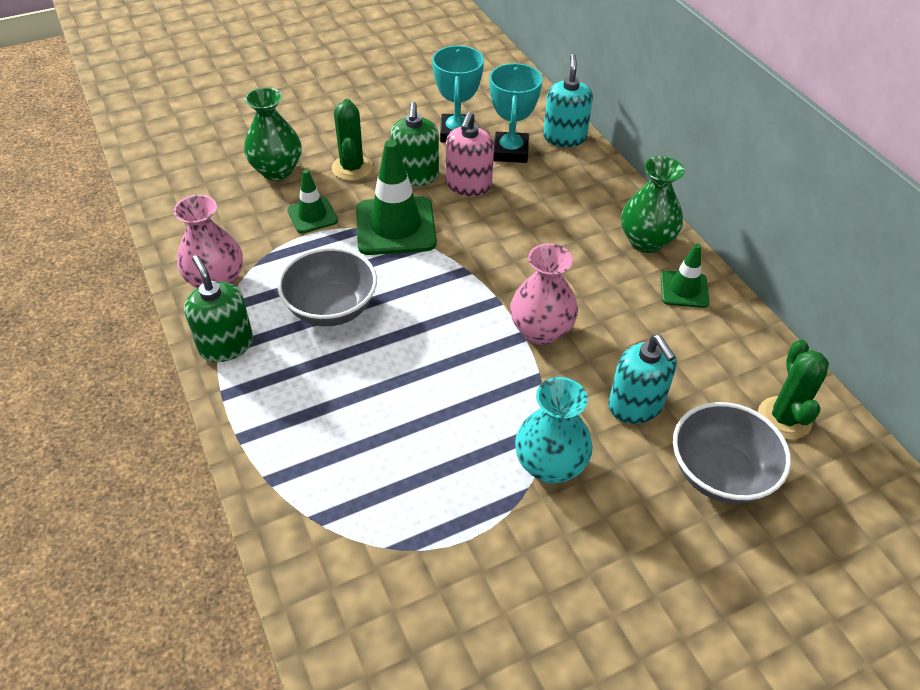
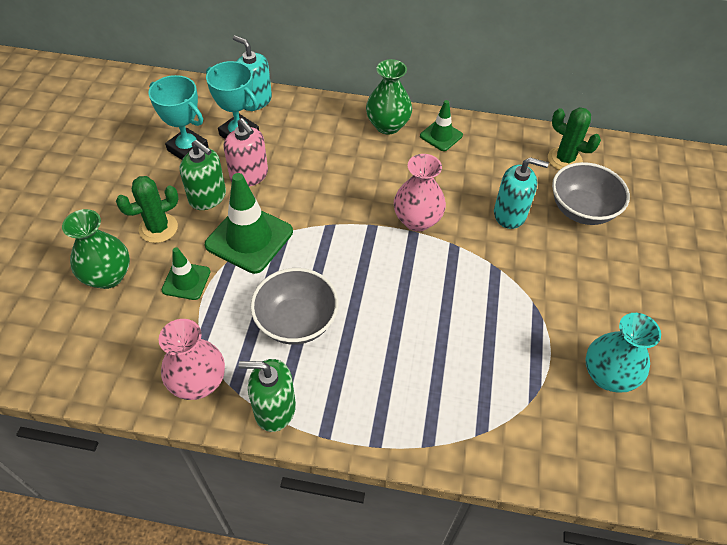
camera: 55 degrees left, 5 degrees up
(352, 168) = (158, 228): green cactus -> green cactus turned 60 degrees counterclockwise
(550, 465) = (524, 281): turquoise vase -> turquoise vase (607, 375)

